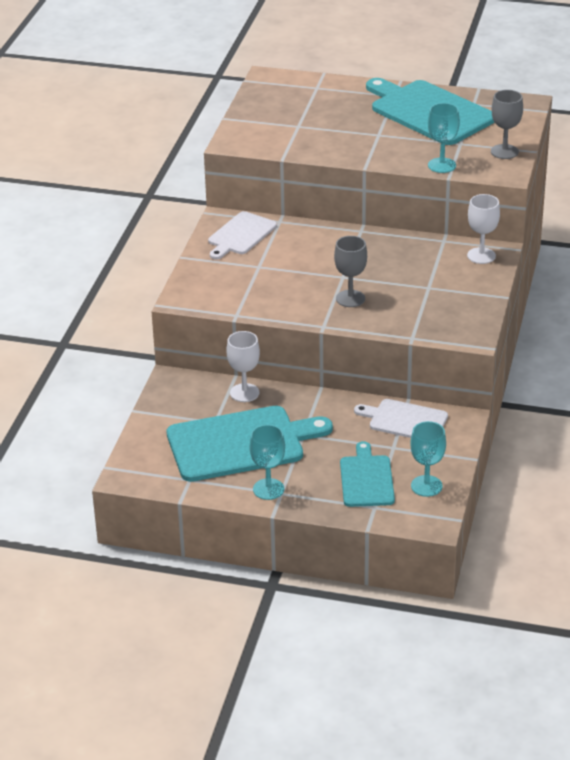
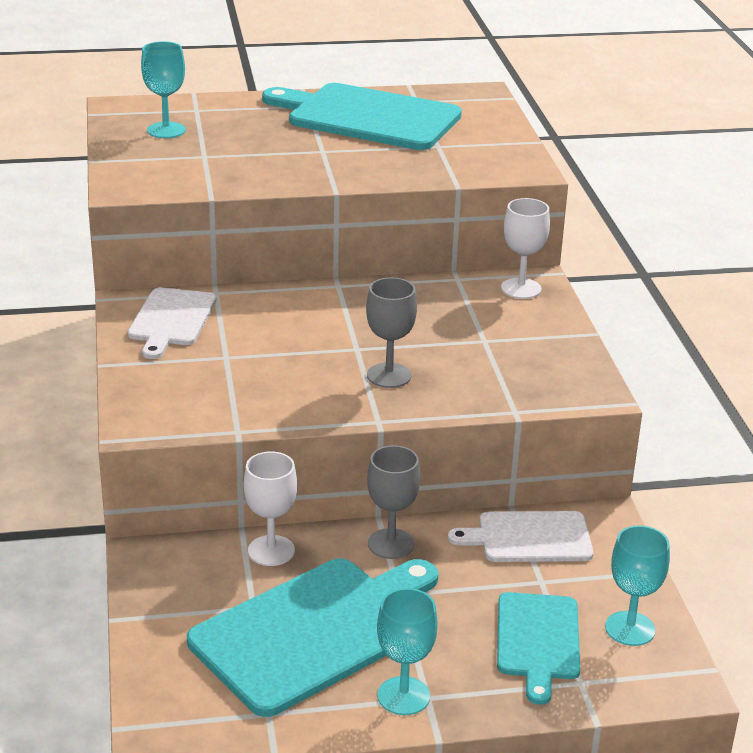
camera: 25 degrees left, 5 degrees down
(366, 479) = (538, 640): turquoise cutting board -> turquoise cutting board turned 150 degrees counterclockwise
(441, 165) = (436, 174): turquoise goblet -> turquoise goblet (166, 130)
(504, 152) = (502, 147): grey goblet -> grey goblet (391, 544)

